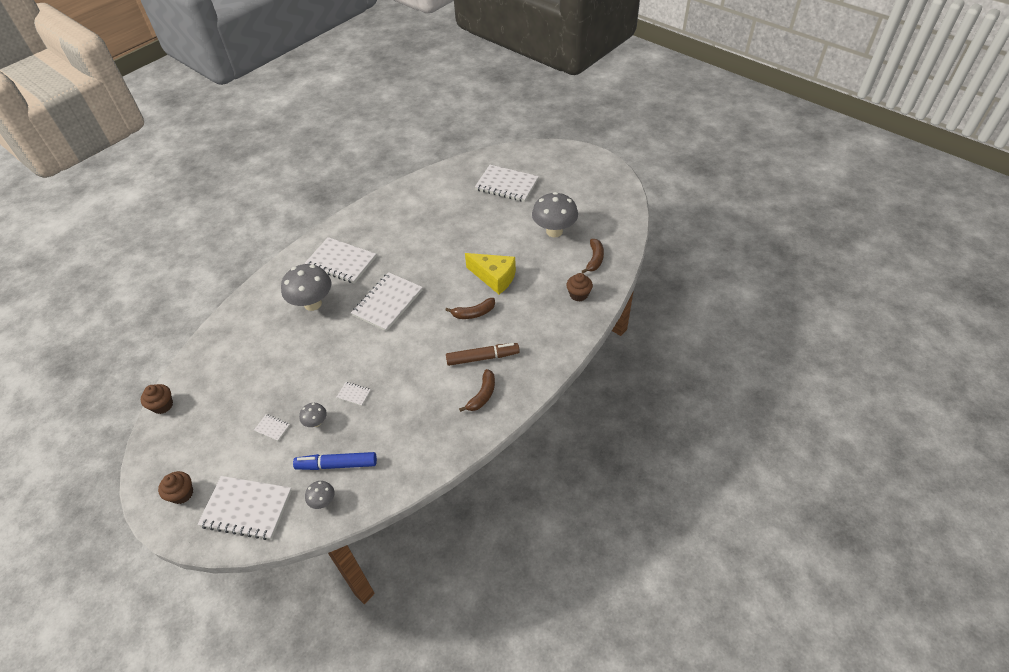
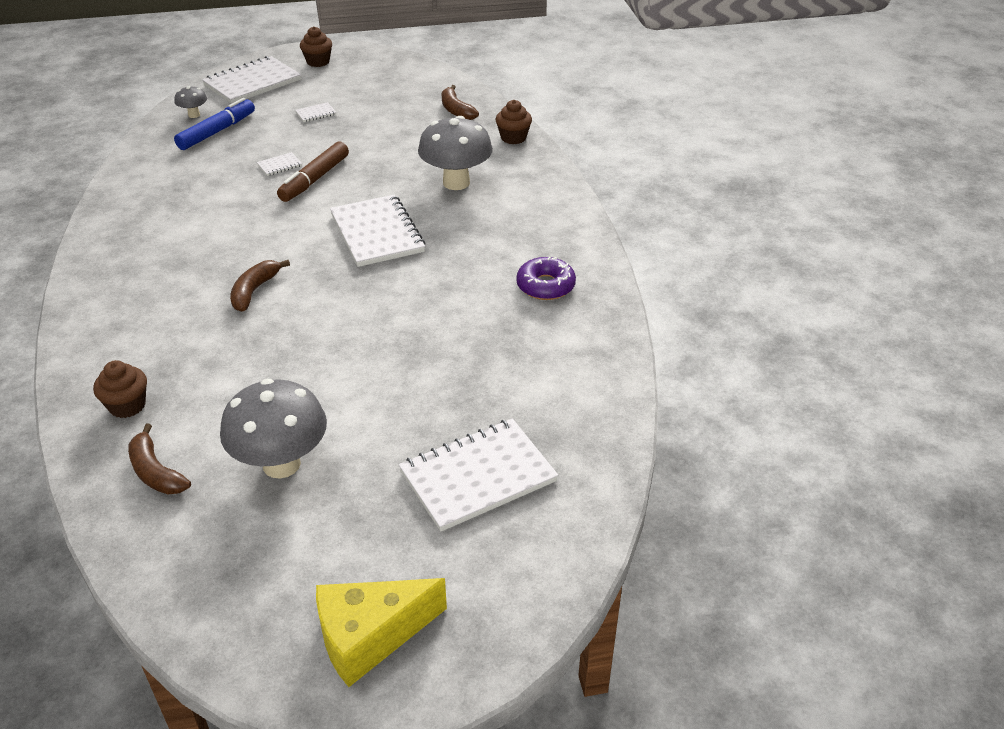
camera: 125 degrees right, 10 degrees down
(162, 405) = (435, 72): brown cupcake -> brown cupcake (513, 138)
(316, 422) = (282, 136): grey mushroom -> none
(341, 262) = (506, 226): white notebook -> none
(380, 225) = (545, 286): none -> purple donut
(482, 358) = (180, 265): brown marker -> brown marker (314, 179)
(482, 395) = (135, 241): brown banana -> brown banana (456, 110)
(494, 278) = (284, 340): yellow cheese -> yellow cheese (370, 637)

